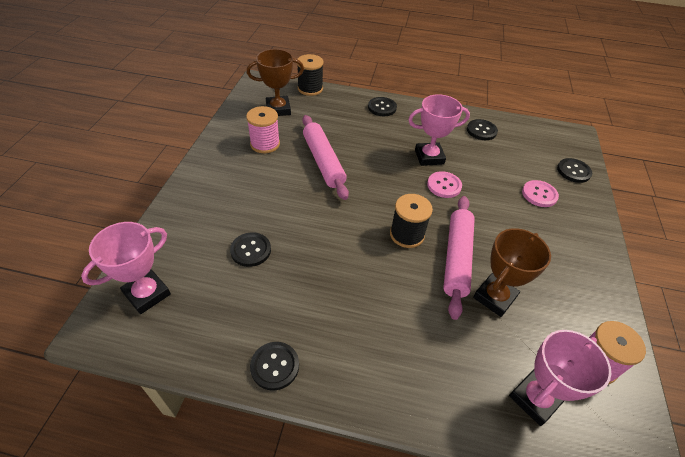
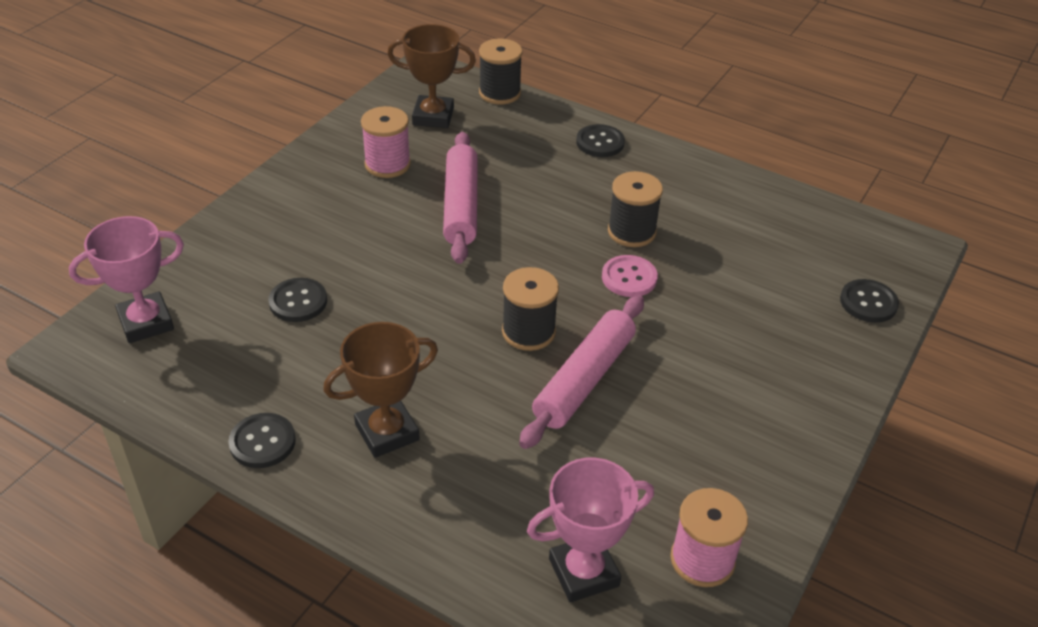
camera: 20 degrees right, 5 degrees down
(429, 157) = (631, 232): pink trophy -> black spool
(481, 131) = (748, 209): black button -> none
(494, 297) = (608, 442): brown trophy -> brown trophy (387, 432)
(539, 194) = (780, 324): pink button -> none

